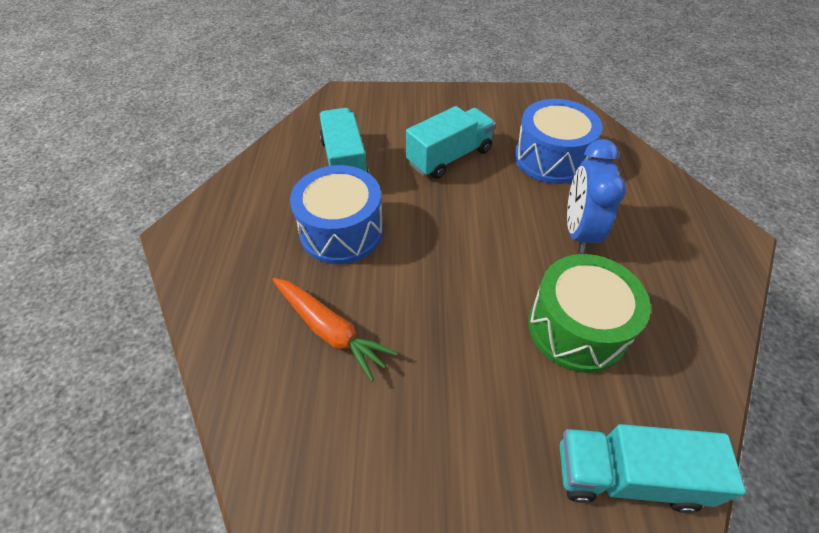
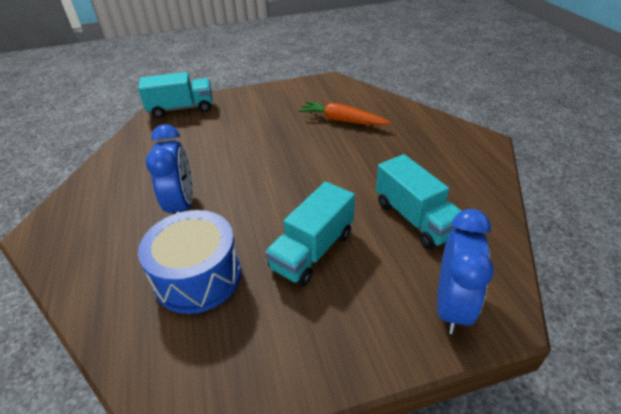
camera: 165 degrees right, 10 degrees down
(341, 231) = (372, 165): blue drum -> none
(368, 105) = (451, 305): none -> blue clock
(577, 328) = (195, 149): green drum -> none

